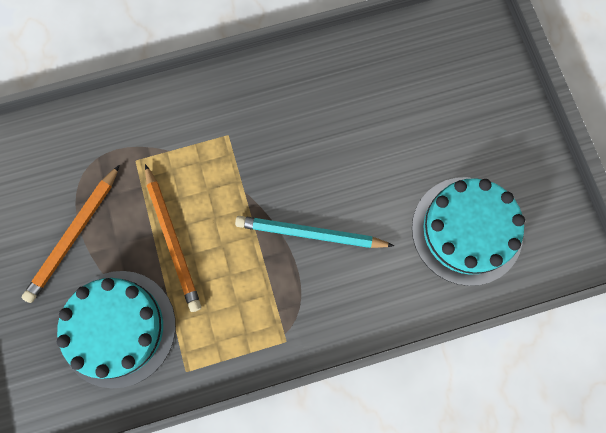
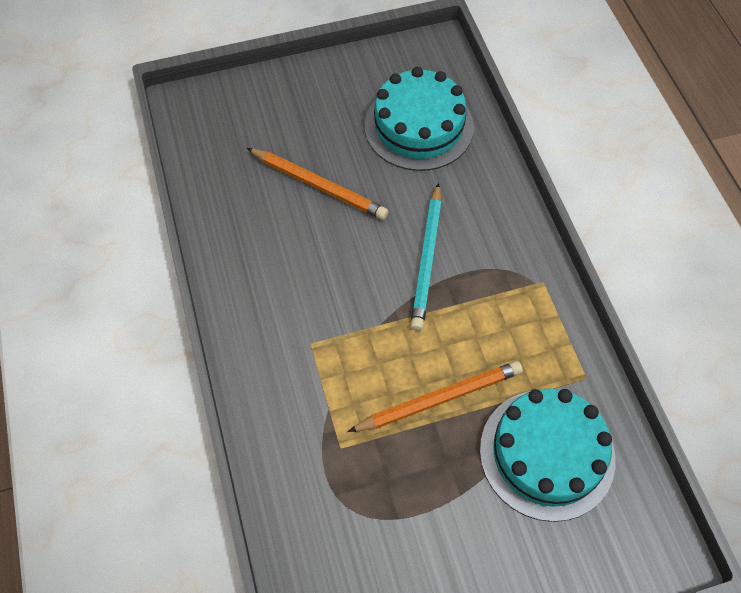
camera: 90 degrees left, 15 degrees down
(74, 235) = (439, 516): orange pencil -> orange pencil (319, 186)

